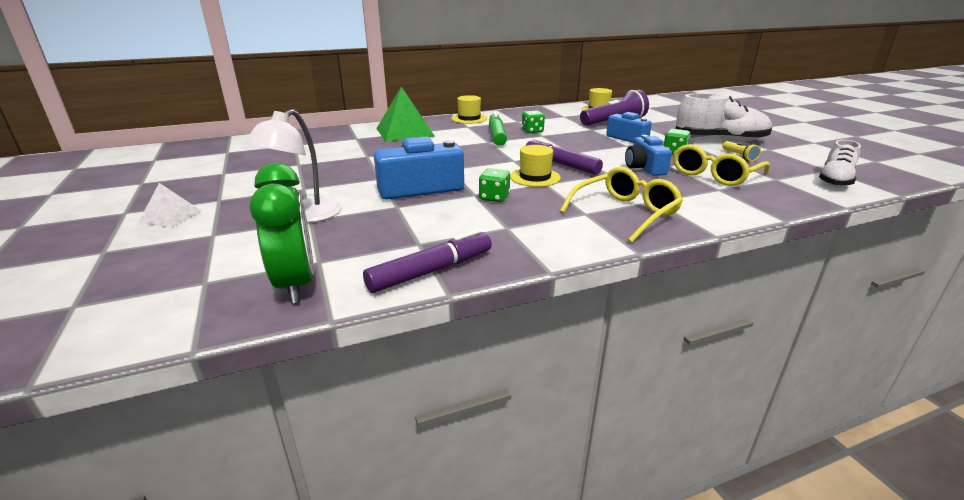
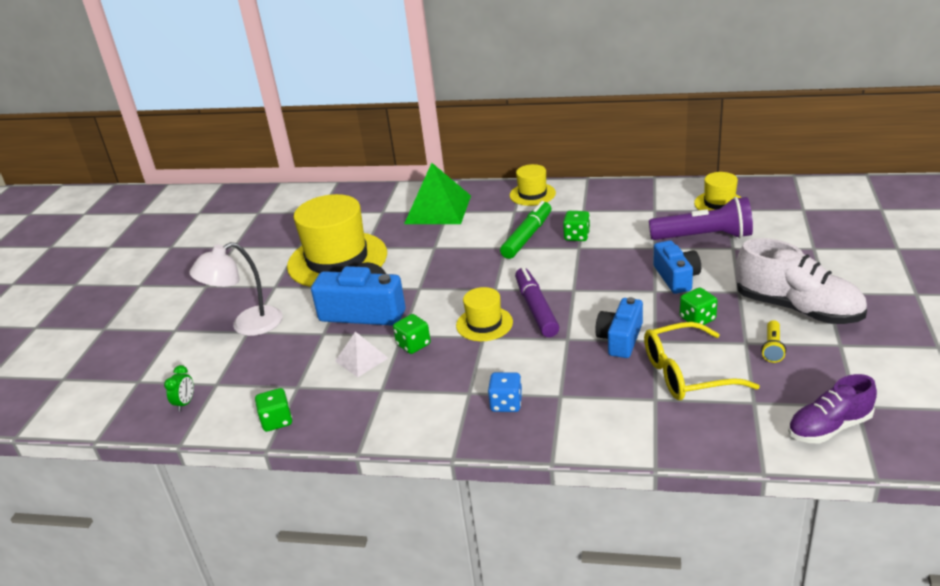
camera: 35 degrees right, 5 degrees up
(170, 216) = (163, 299): white pyramid -> white pyramid (361, 359)
(296, 284) = (185, 403): green clock -> green clock, size x0.43
(349, 165) = (337, 260): none -> yellow hat
(430, 271) = (277, 421): purple marker -> green dice
(625, 213) = (506, 404): yellow glasses -> blue dice
(835, 180) = (829, 427): white shoe -> purple shoe

